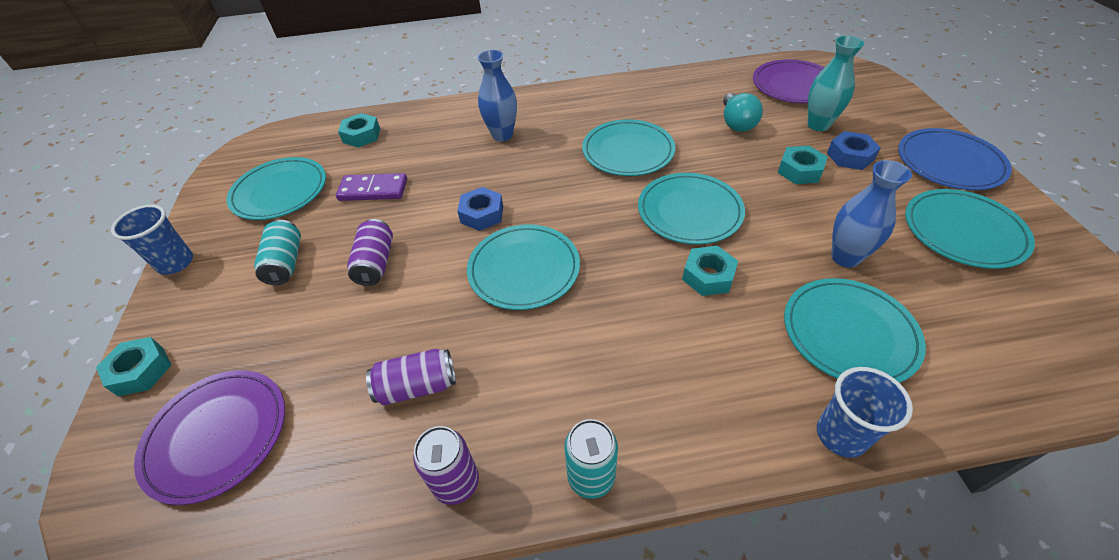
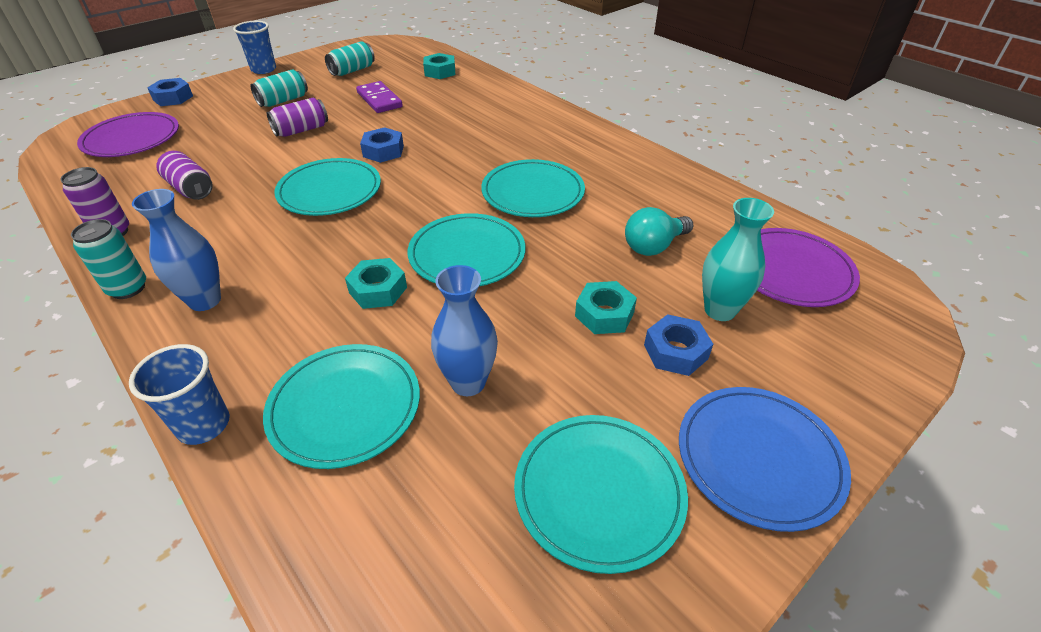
camera: 55 degrees right, 5 degrees down
(141, 371) = (173, 98): turquoise nut -> blue nut
(280, 191) = (352, 70): turquoise plate -> turquoise can
(502, 135) = (496, 124): blue vase -> blue vase (205, 300)

